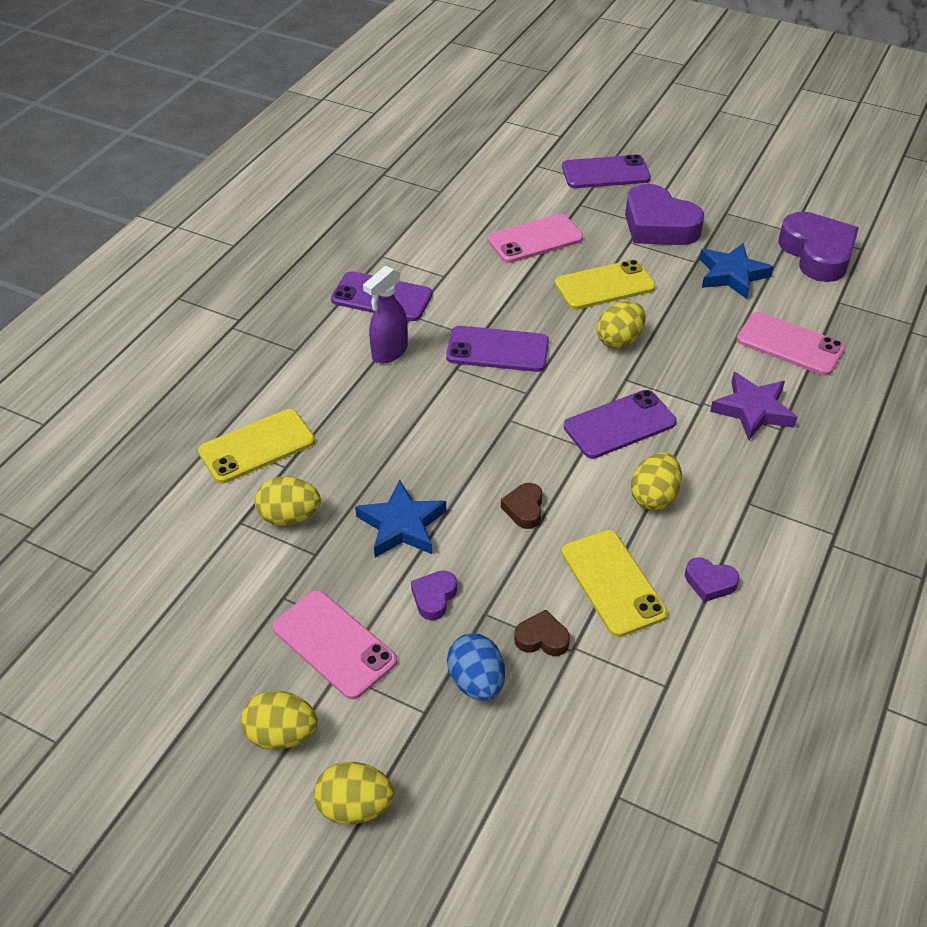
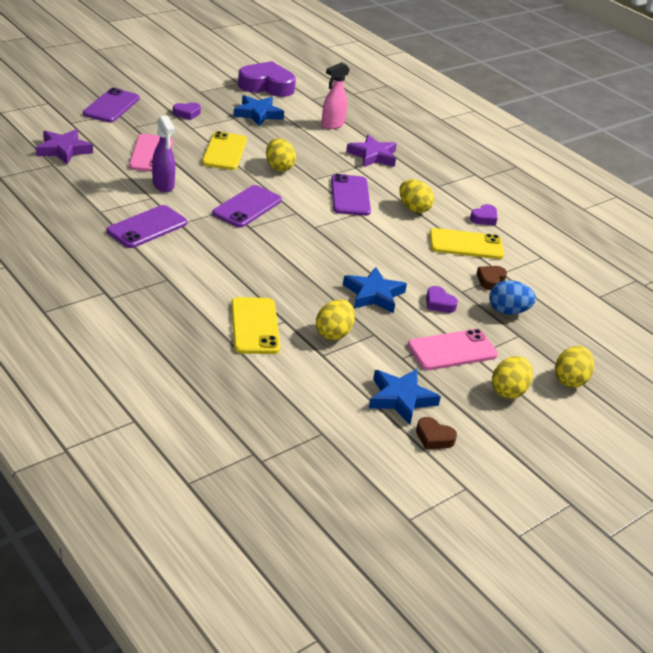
camera: 70 degrees left, 10 degrees down
(197, 622) = (401, 398): none -> blue star
(389, 352) = (209, 244): purple spray bottle -> purple spray bottle (163, 185)
(475, 185) = (63, 150): none -> purple star
(524, 509) = (392, 250): brown heart -> brown heart (434, 437)
(658, 225) = (187, 113): purple heart -> purple heart, size x0.46
(790, 344) = (332, 125): pink phone -> pink spray bottle

